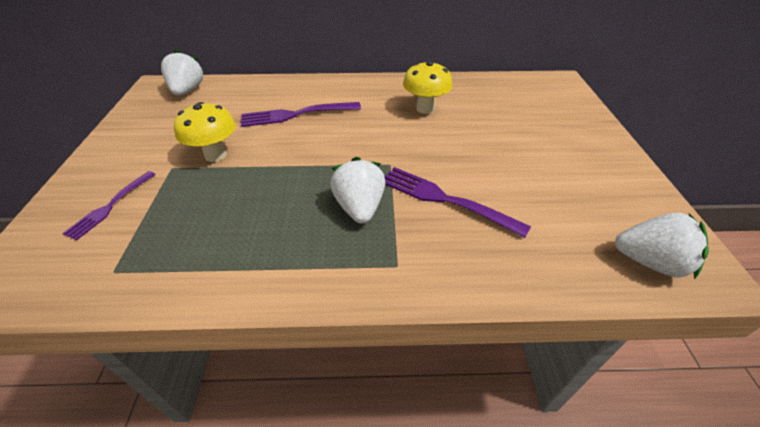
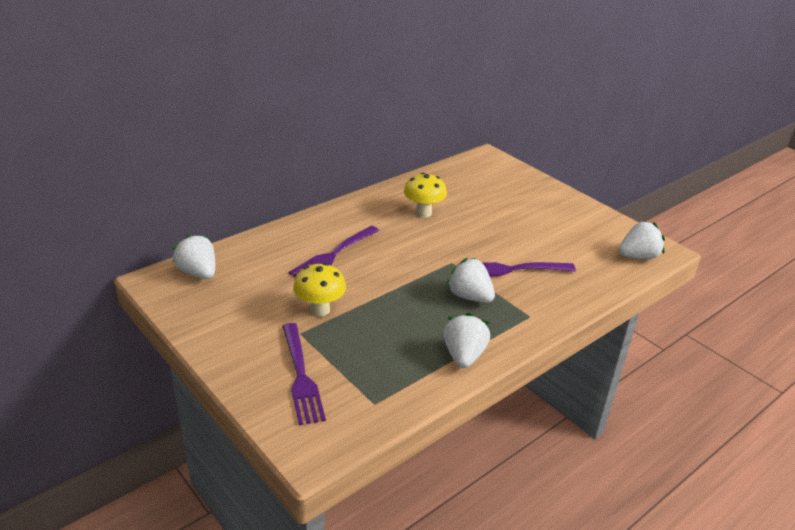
camera: 40 degrees left, 10 degrees down
(110, 206) = (301, 376): purple fork -> purple fork, size x1.56
(262, 271) = (464, 355): none -> white strawberry

